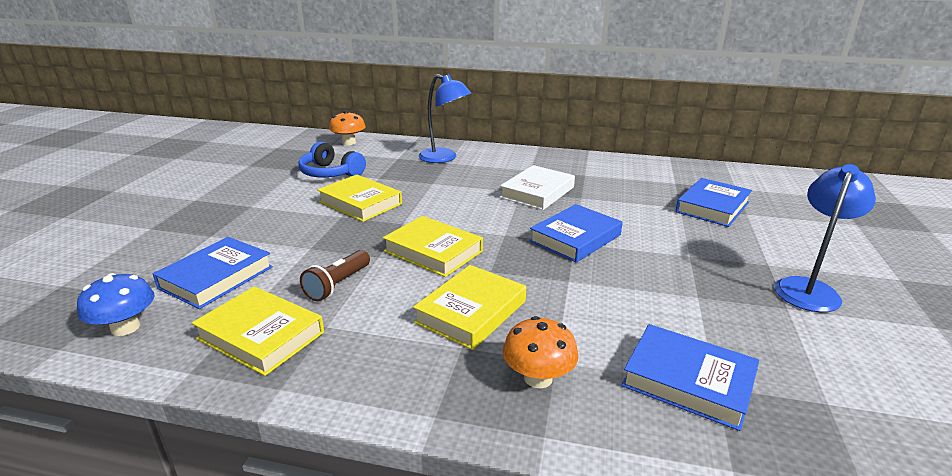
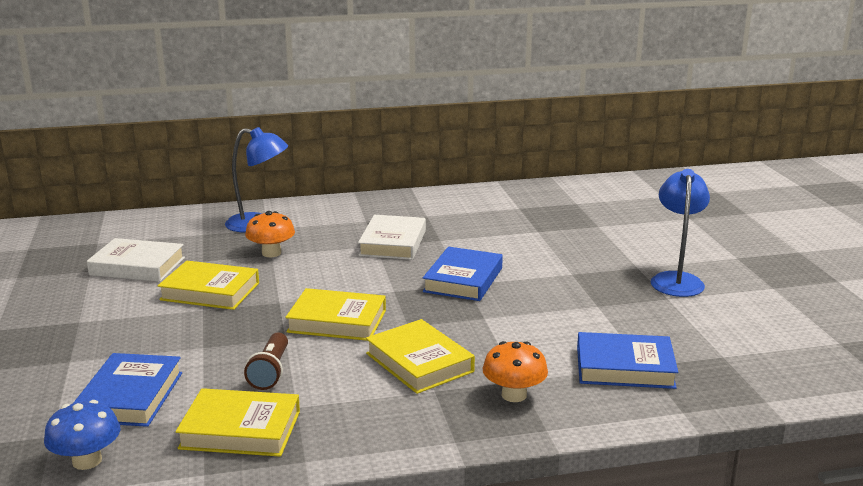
camera: 25 degrees left, 5 degrees down
(330, 173) = (137, 266): blue headphones -> white book
(349, 142) = (120, 226): orange mushroom -> orange mushroom (271, 253)
(471, 312) = (419, 362): yellow book -> yellow book turned 45 degrees counterclockwise
(712, 207) = (566, 225): blue book -> none

